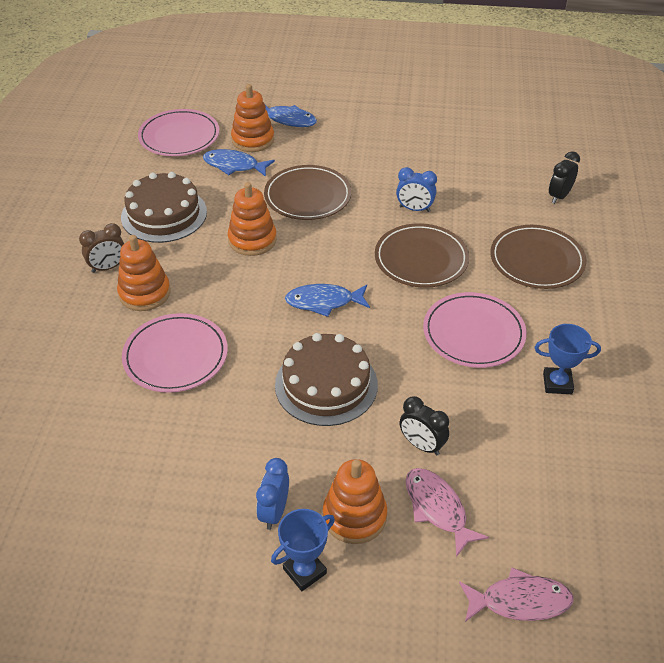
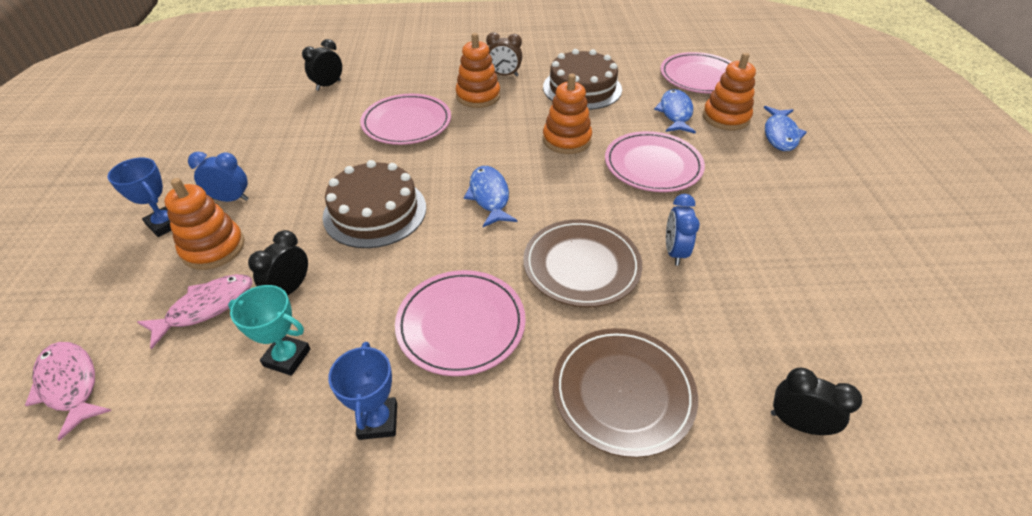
camera: 80 degrees right, 0 degrees up
(51, 432) = (328, 85): none -> black clock
(108, 267) = (504, 75): brown clock -> brown clock turned 45 degrees counterclockwise
(307, 196) = (653, 165): brown plate -> pink plate
(498, 441) = (287, 357): none -> turquoise trophy
(520, 601) = (70, 385): pink fish -> pink fish turned 150 degrees clockwise

